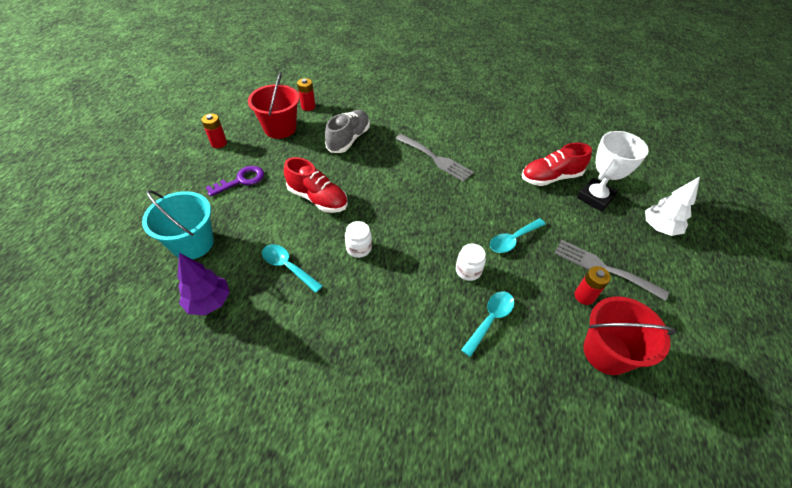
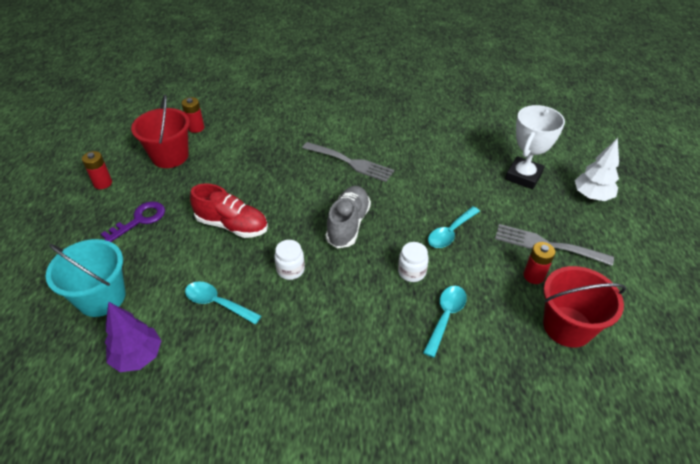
camera: 10 degrees left, 5 degrees down
(348, 139) = (251, 156): grey shoe -> grey shoe (348, 225)
(551, 177) = (474, 163): red shoe -> none

